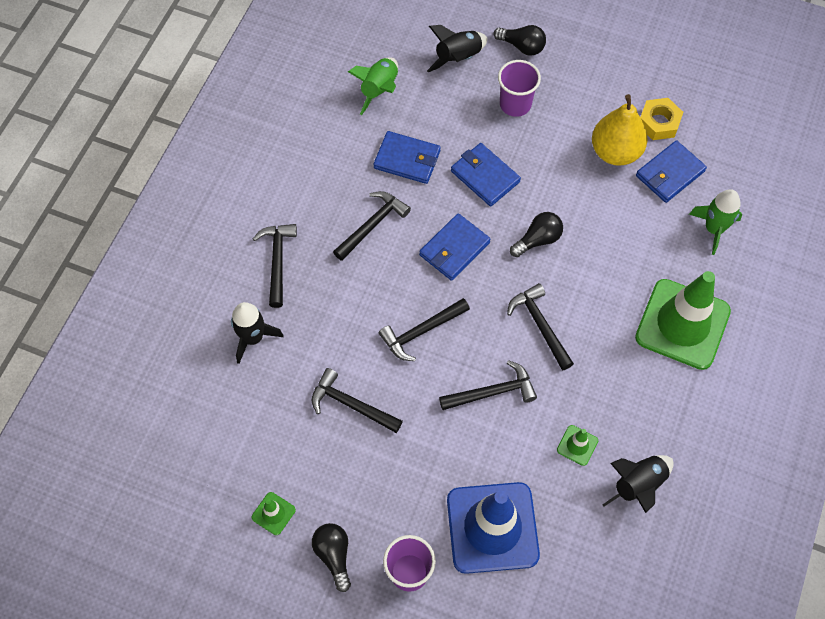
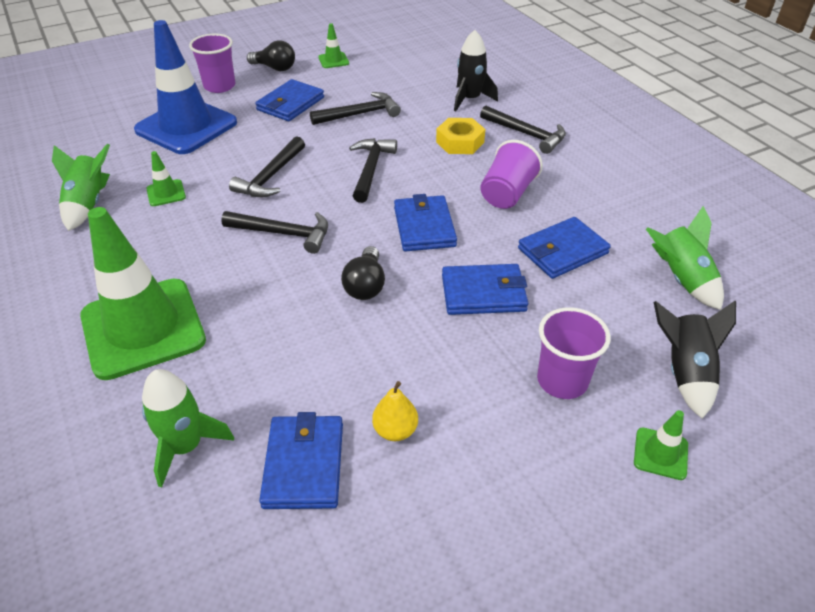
camera: 130 degrees right, 20 degrees down
(372, 225) = (507, 194): black hammer -> purple cup
(384, 476) = (290, 104): none -> blue wallet
(522, 46) = (660, 453): black light bulb -> green traffic cone
(615, 152) = (395, 430): yellow pear -> yellow pear, size x0.51
(638, 485) = (89, 204): black rocket -> green rocket
(659, 122) = (388, 520): yellow nut -> yellow nut (460, 142)

